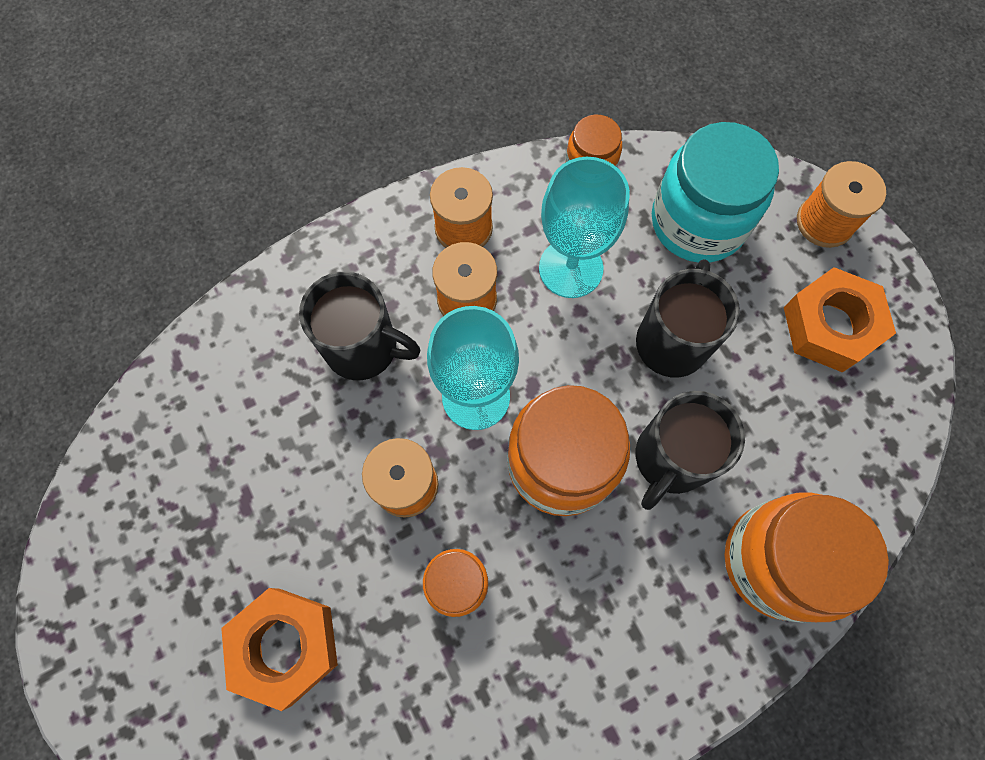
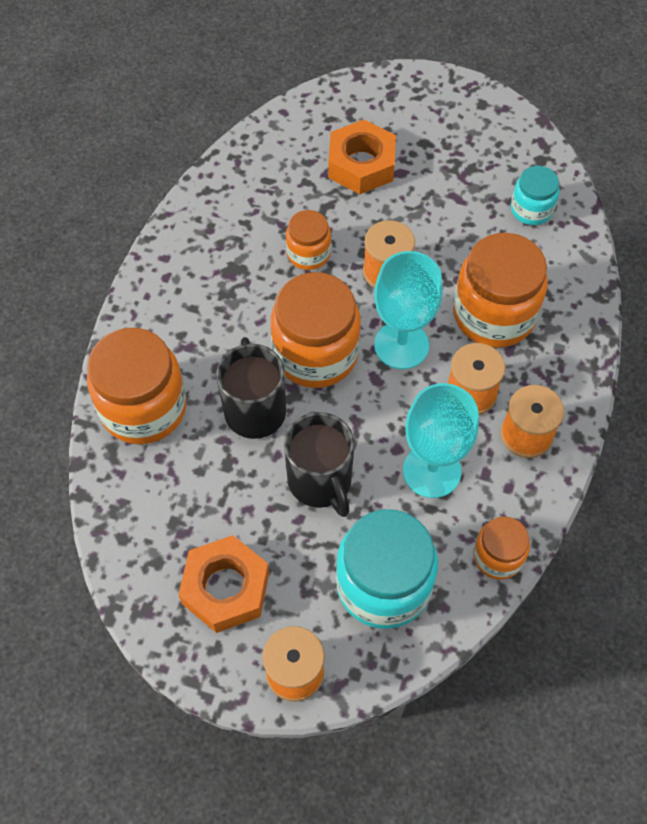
camera: 135 degrees right, 10 degrees down
(198, 417) = (531, 209): none -> turquoise jar
(363, 348) = (494, 314): black mug -> orange jar

